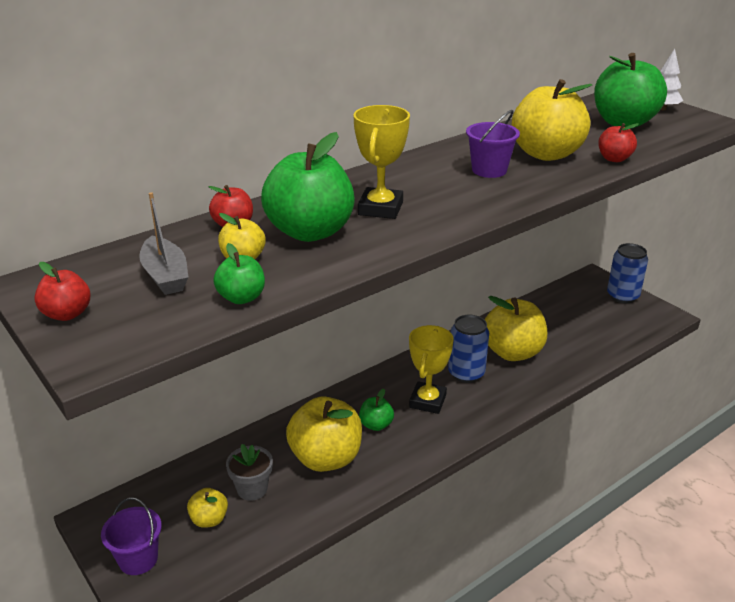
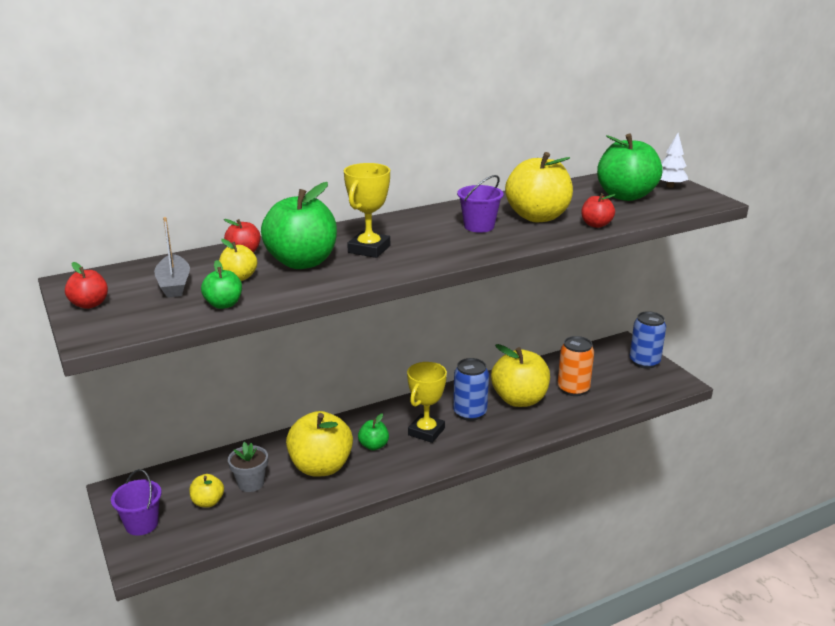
camera: 10 degrees right, 5 degrees down
(563, 334) = (573, 389): none -> orange can

